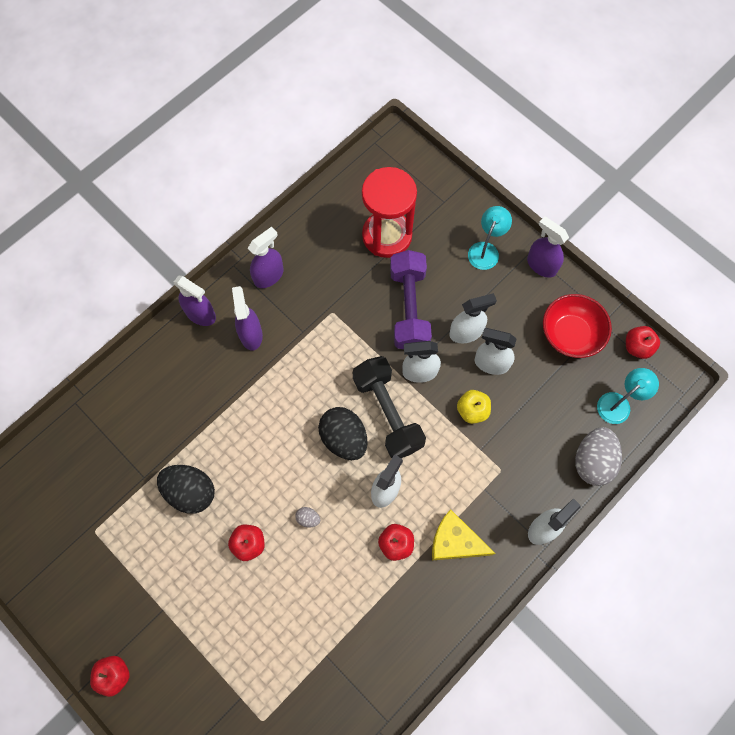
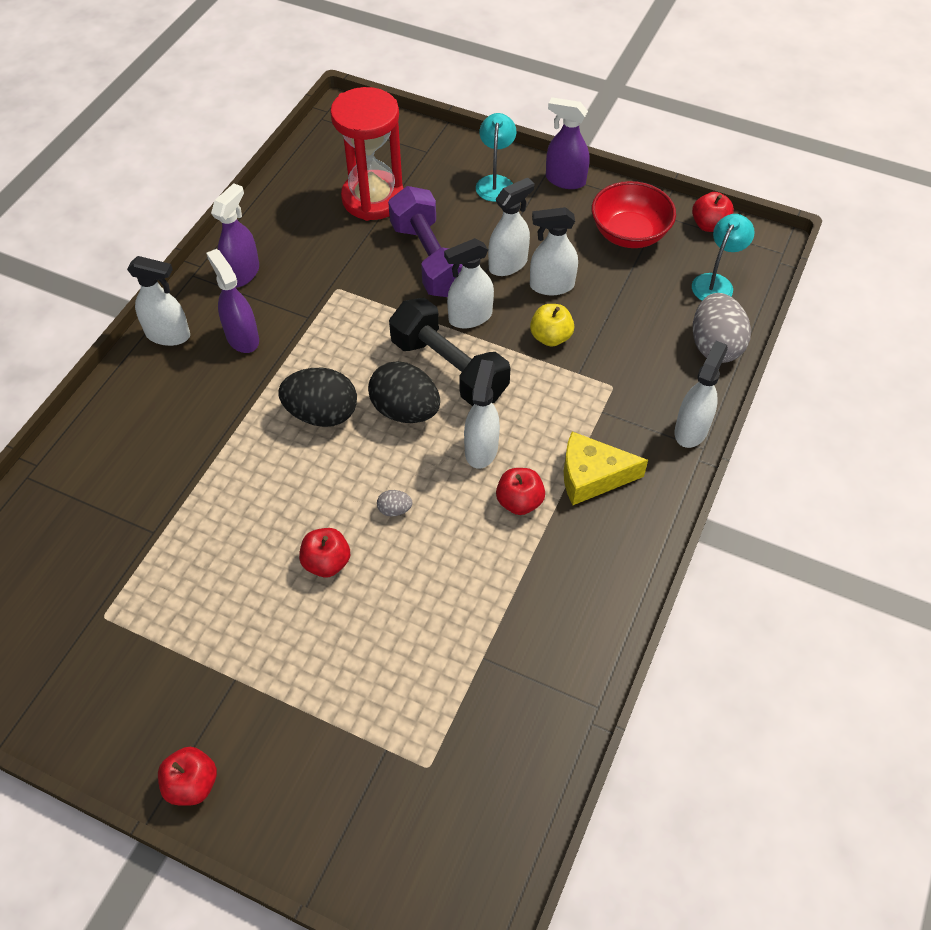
camera: 20 degrees left, 15 degrees down
(190, 492) = (224, 528): black egg -> black egg (322, 414)
(201, 314) = (168, 335): purple spray bottle -> white spray bottle

